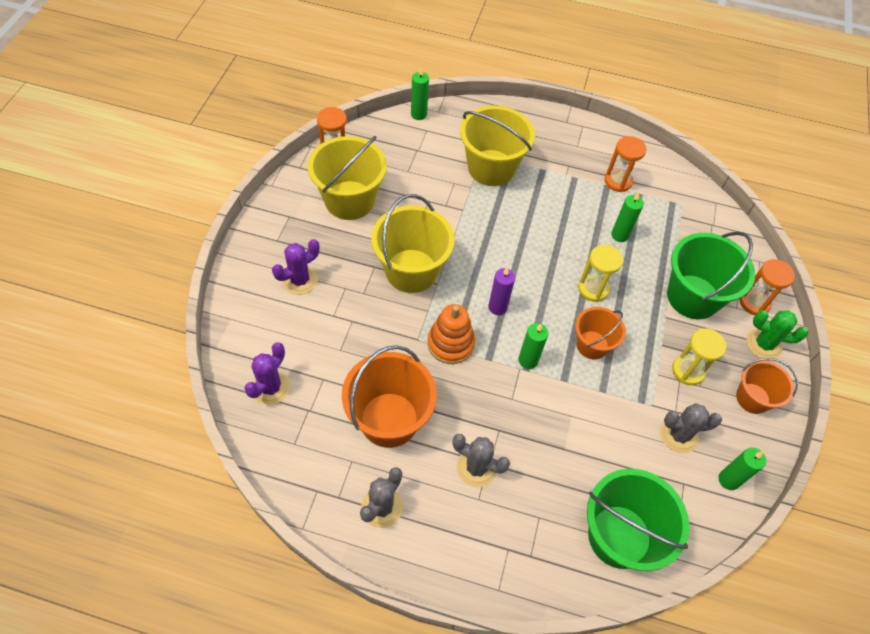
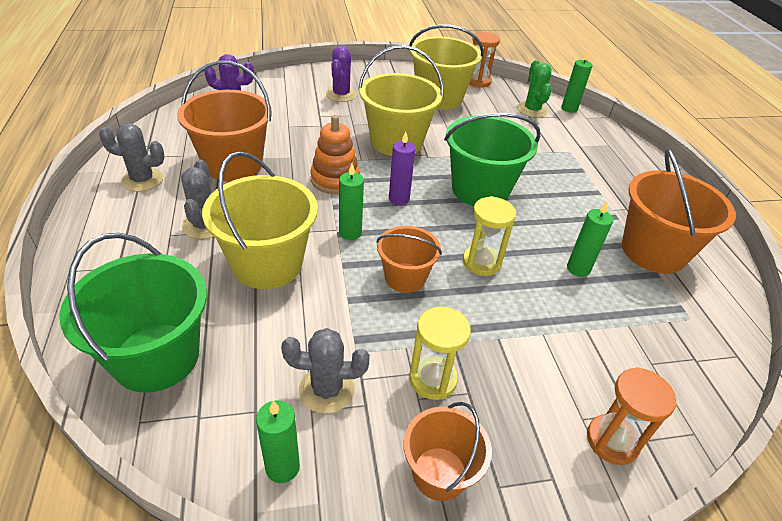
camera: 65 degrees right, 15 degrees down
(300, 280) = (341, 94): purple cactus -> purple cactus turned 75 degrees clockwise
(491, 168) = (560, 159): yellow bucket -> yellow bucket (267, 264)
(618, 181) = (653, 251): orange hourglass -> orange bucket
(679, 435) = (326, 389): grey cactus -> grey cactus turned 60 degrees counterclockwise
(693, 297) = (554, 360): green bucket -> green bucket (480, 190)
(763, 344) = (547, 470): green cactus -> green cactus (532, 110)

